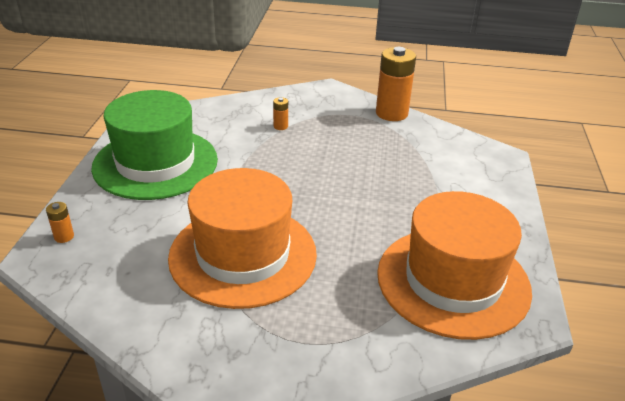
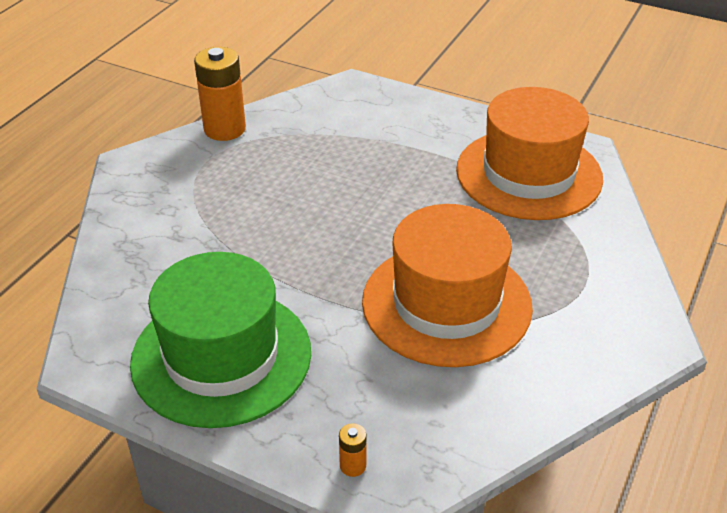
camera: 70 degrees left, 5 degrees up
(280, 126) = (198, 223): orange battery -> none

